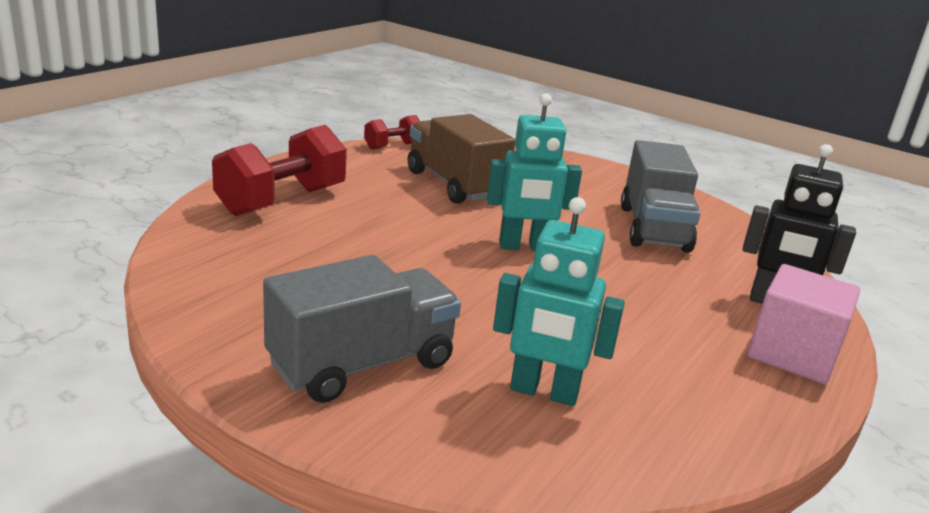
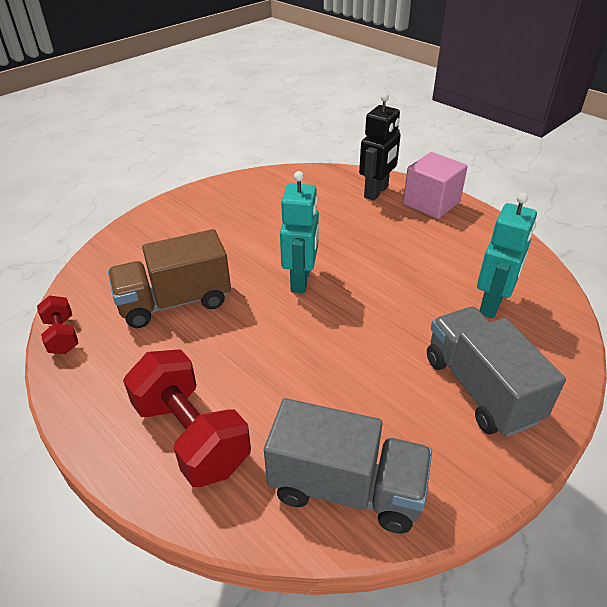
camera: 75 degrees left, 15 degrees up
(653, 228) = (274, 212): grey truck -> grey truck (346, 488)

